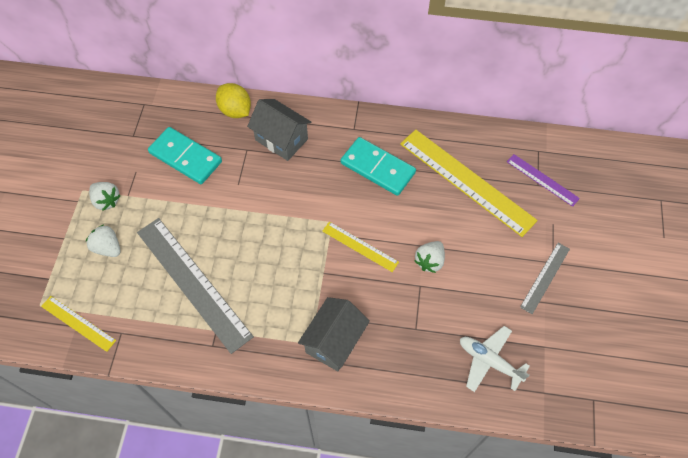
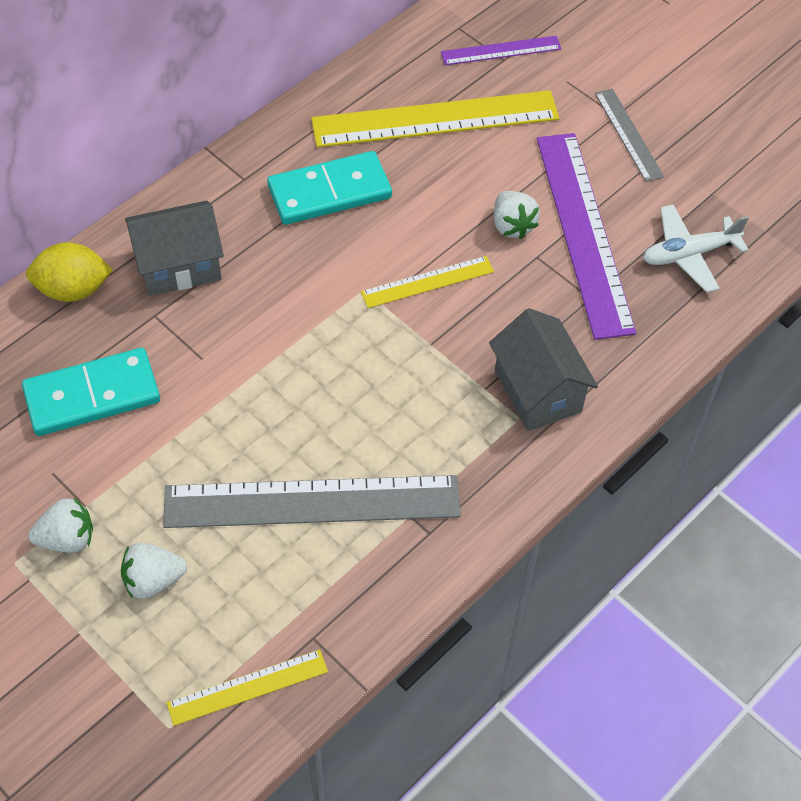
camera: 55 degrees left, 5 degrees down
(456, 298) = (583, 232): none -> purple ruler

